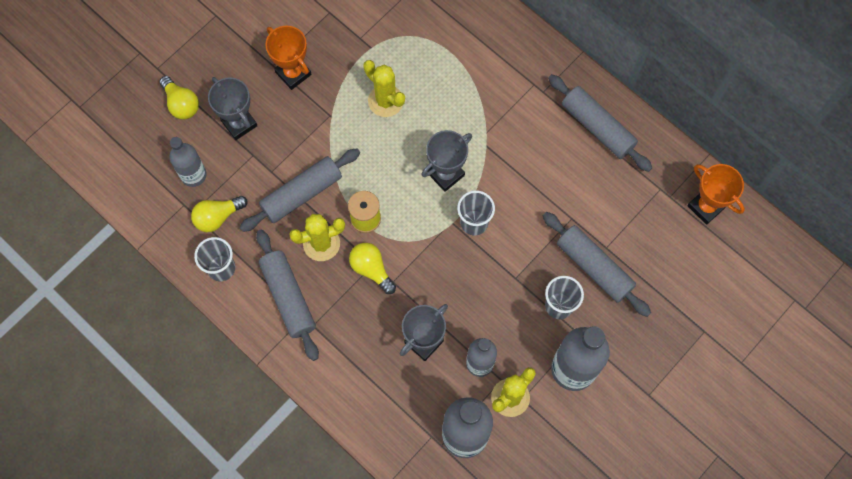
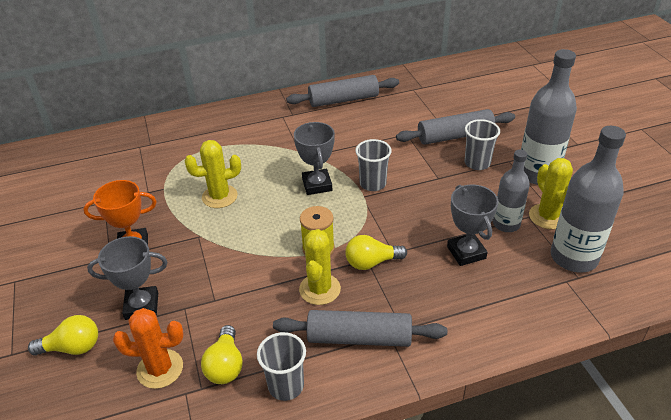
camera: 60 degrees left, 30 degrees down
(193, 175) = (160, 369): grey bottle -> orange cactus
(301, 194) = (257, 285): grey rolling pin -> none
(706, 207) = (441, 76): orange trophy -> none

